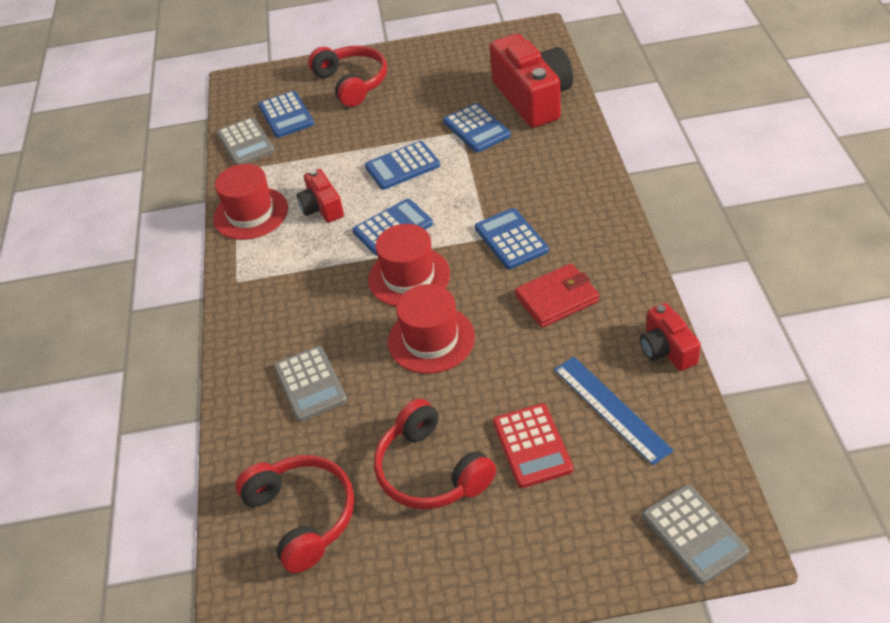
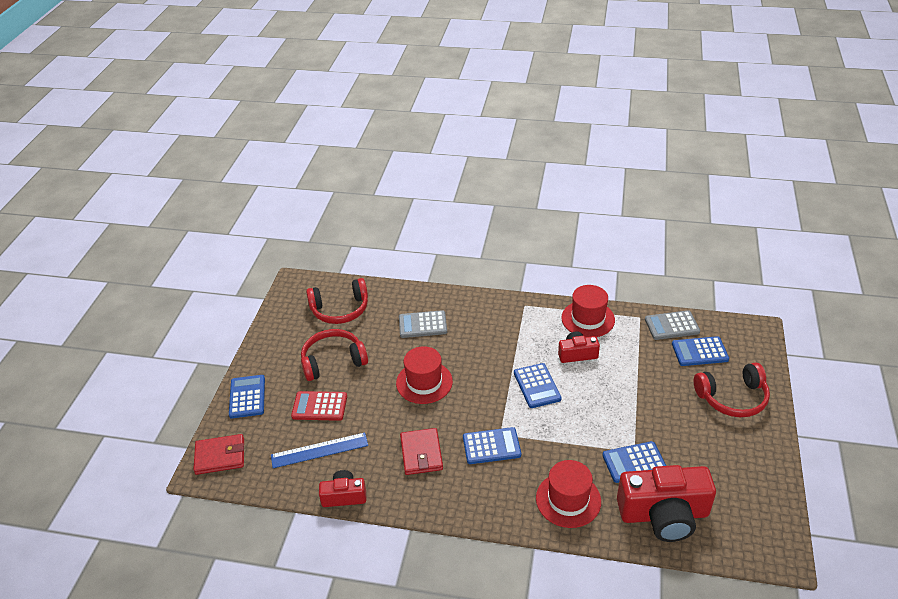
camera: 105 degrees right, 5 degrees down
(402, 166) = (604, 405): blue calculator -> blue calculator (247, 397)
(409, 277) = (484, 384): red hat -> red hat (568, 500)
(694, 534) = (220, 456): grey calculator -> red wallet

